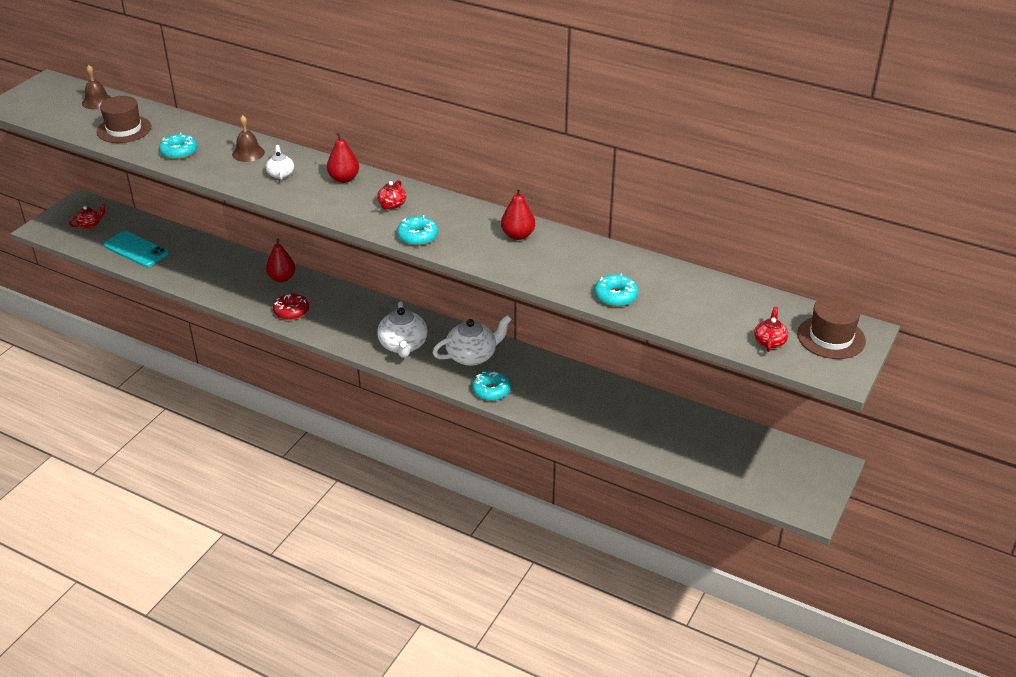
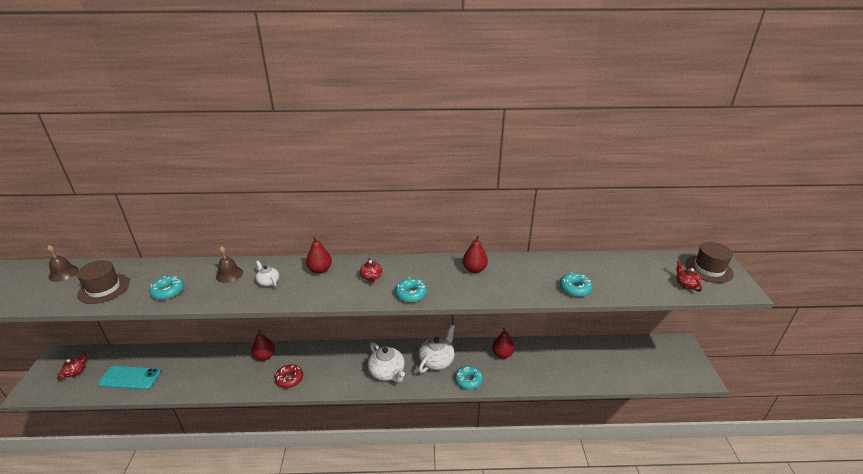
camera: 30 degrees left, 5 degrees down
(561, 380) = (502, 354): none -> red pear

